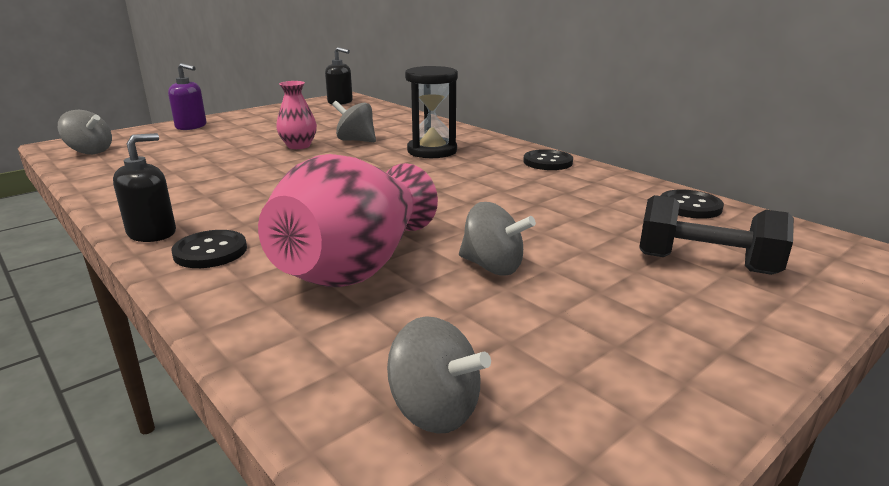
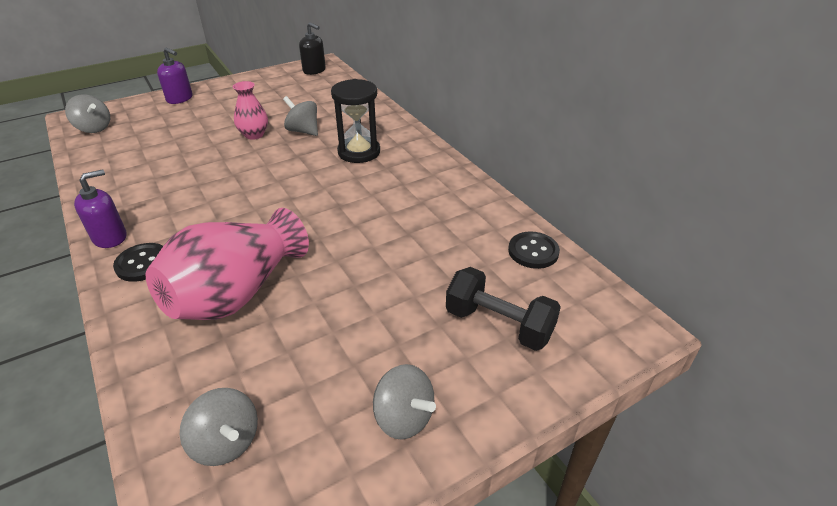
camera: 10 degrees right, 15 degrees up
(152, 233) = (110, 237): black soap dispenser -> purple soap dispenser
(492, 267) = (334, 306): grey spinning top -> grey spinning top (404, 417)
(547, 162) = (448, 177): black button -> none

